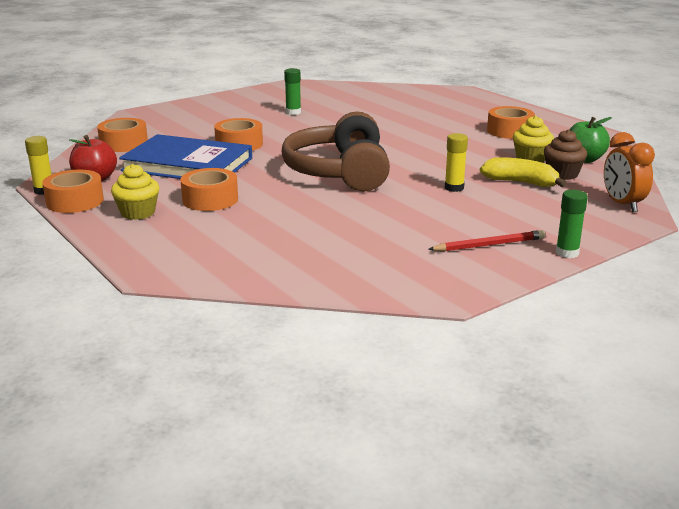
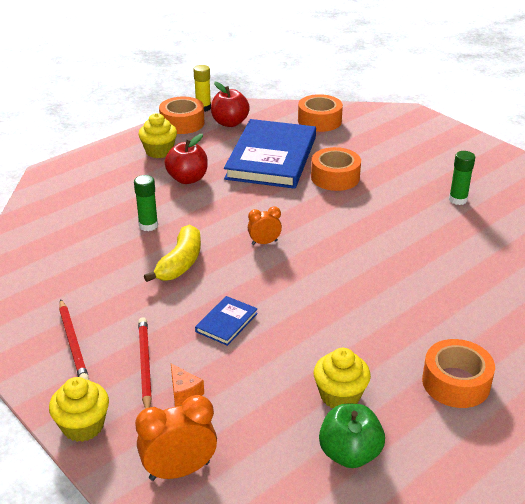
camera: 85 degrees right, 10 degrees up
(210, 199) = (187, 179): orange tape -> red apple
(339, 172) = (264, 242): brown headphones -> orange clock
(454, 188) = (226, 322): yellow glue stick -> blue book
(513, 216) = (145, 365): none -> red pencil
(521, 182) = (249, 379): yellow banana -> yellow banana (180, 263)
(542, 203) = (184, 393): none -> orange cheese
(562, 174) = (284, 422): brown cupcake -> none
(567, 253) = (45, 399): green glue stick -> green glue stick (148, 225)
(592, 237) = (83, 426): none -> yellow cupcake

